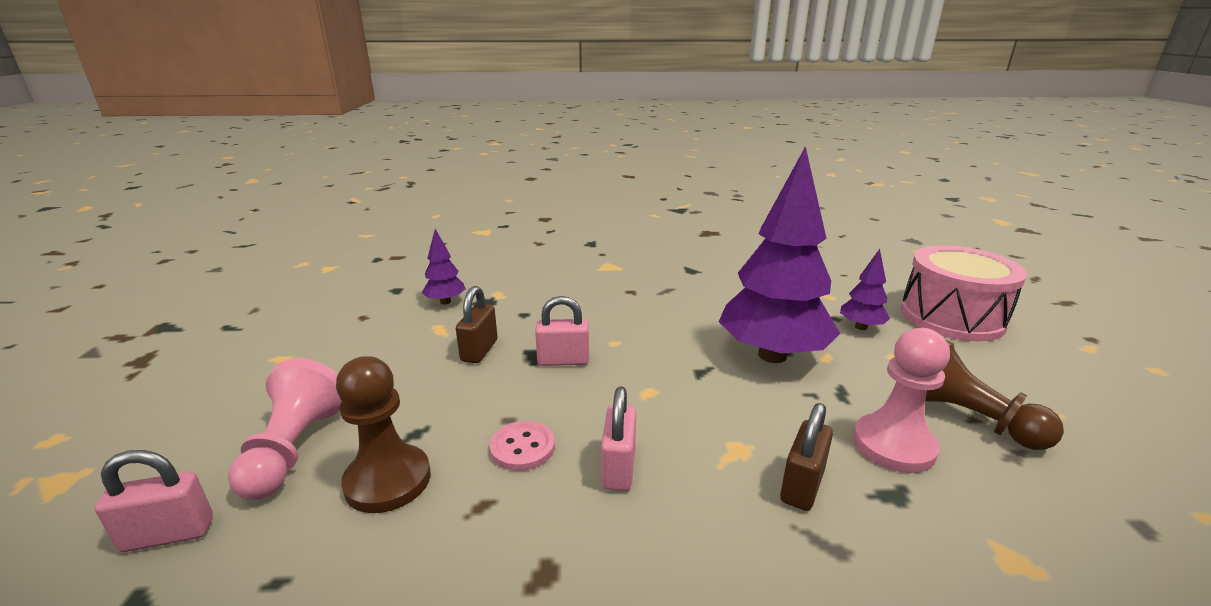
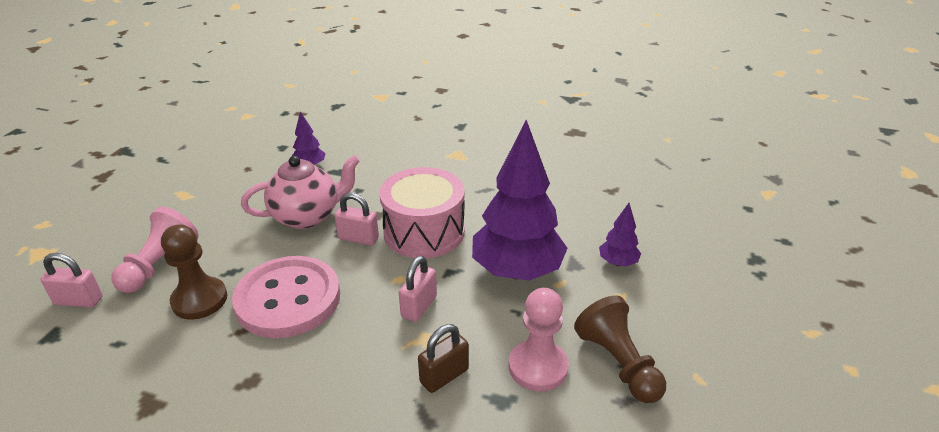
camera: 20 degrees right, 10 degrees up
(479, 350) = (307, 216): brown padlock -> pink teapot
(522, 447) = (288, 299): pink button -> pink button, size x2.32
(618, 468) = (337, 329): pink padlock -> pink padlock (419, 306)
(951, 317) = (713, 272): pink drum -> pink drum (424, 232)

